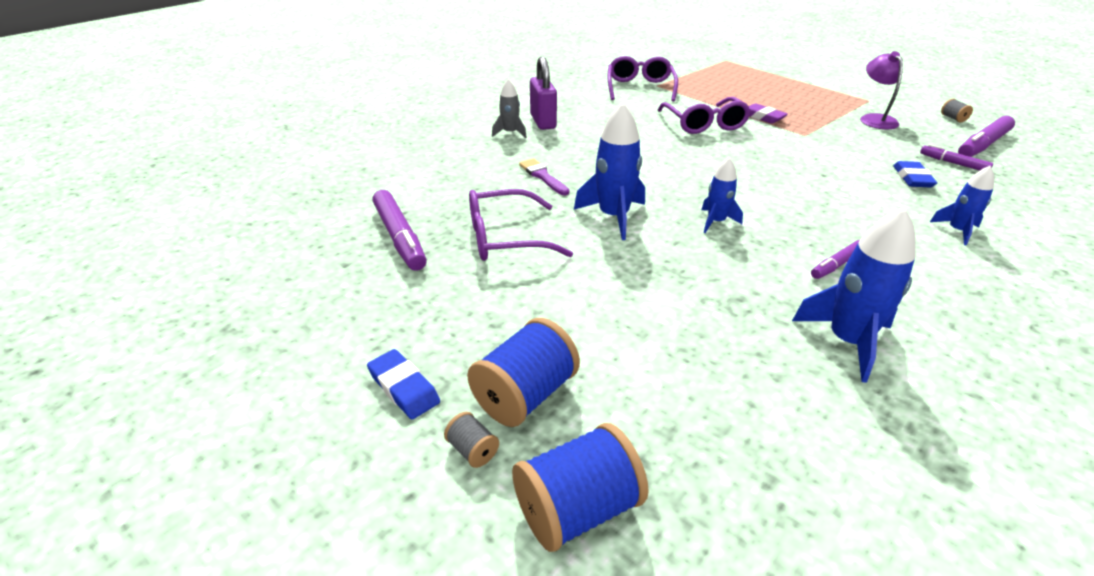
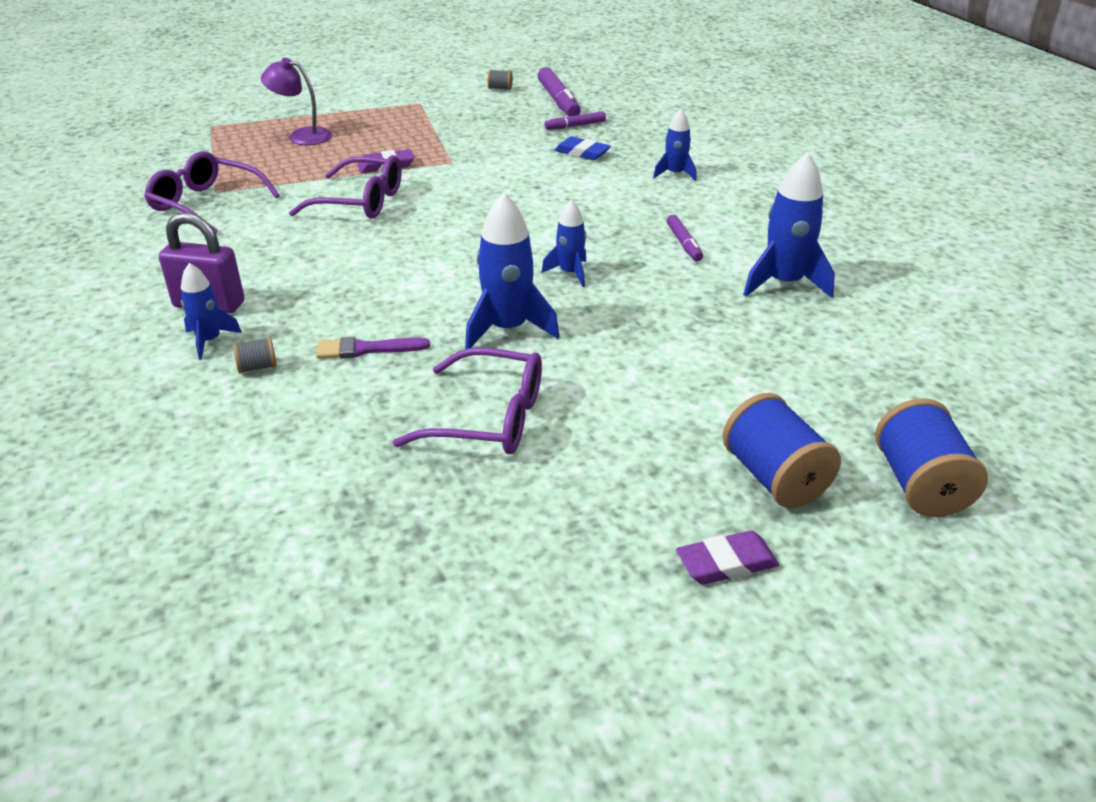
camera: 65 degrees left, 0 degrees up
(400, 237) = (412, 509): purple marker -> none
(403, 388) = (726, 563): blue eraser -> purple eraser
(473, 450) = (835, 531): grey spool -> grey spool (258, 367)
(505, 238) = (489, 418): purple glasses -> purple glasses turned 90 degrees counterclockwise
(510, 133) = (209, 341): grey rocket -> blue rocket
(874, 119) = (460, 118): purple lamp -> purple lamp (302, 136)

